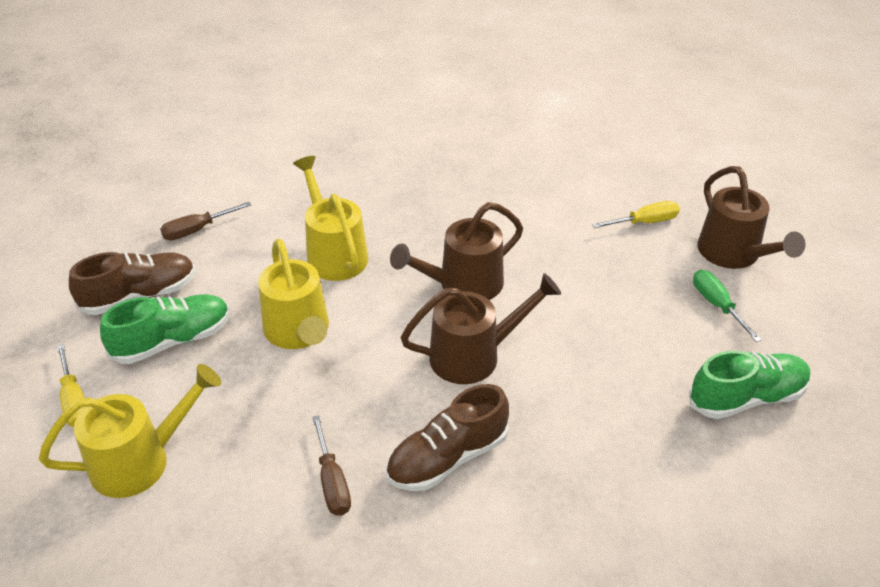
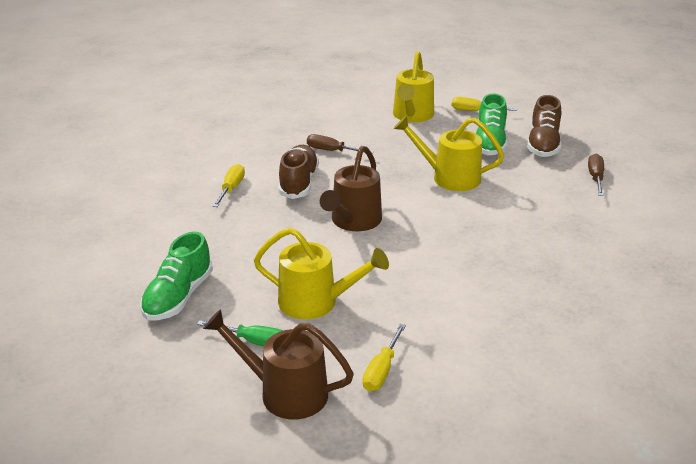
camera: 130 degrees right, 10 degrees down
(333, 253) = (513, 214): yellow watering can -> yellow watering can (316, 302)
(463, 285) = (419, 246): brown watering can -> none
(534, 518) = (231, 188): none -> yellow screwdriver

